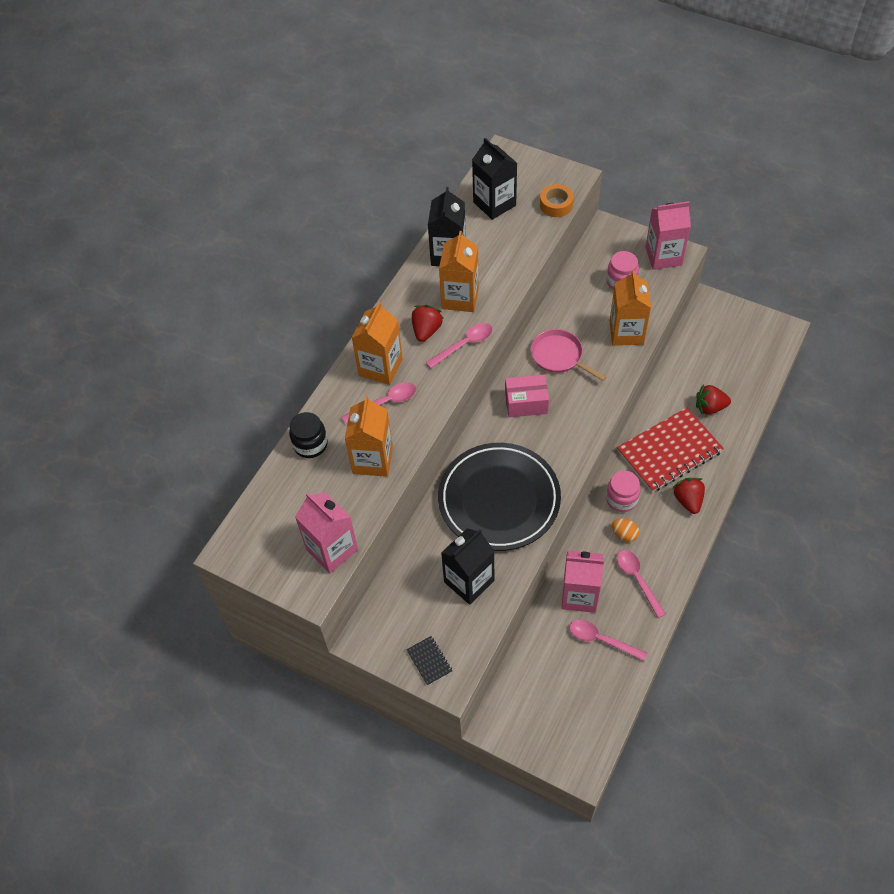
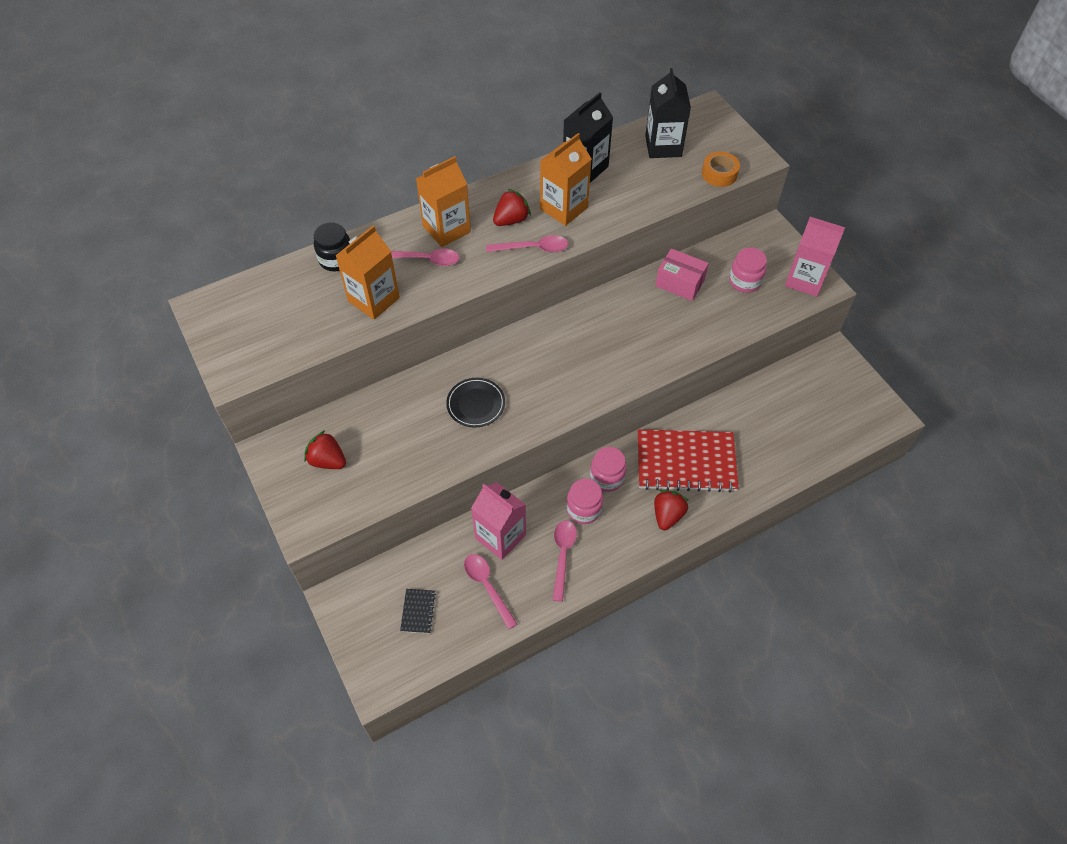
camera: 30 degrees right, 0 degrees up
(332, 549) = (278, 352): pink carton -> none
(429, 661) = (303, 501): black notebook -> black notebook (418, 611)
(469, 581) = (392, 456): black carton -> none
(499, 499) = (476, 404): black plate -> black plate, size x0.46
(526, 403) = (569, 337): pink box -> pink box (680, 283)
(559, 356) = (632, 314): pink pan -> none
(624, 534) = (584, 509): orange egg -> pink jar
(626, 332) = (712, 327): orange carton -> none
(709, 407) = (757, 445): red strawberry -> red strawberry (327, 460)

